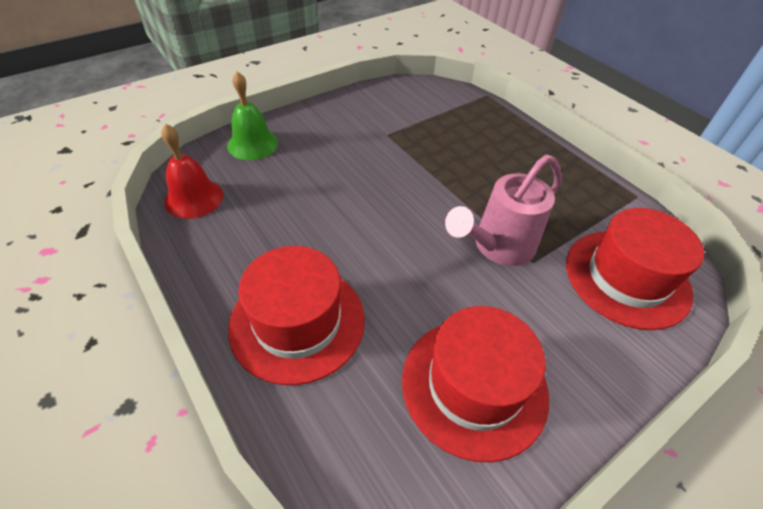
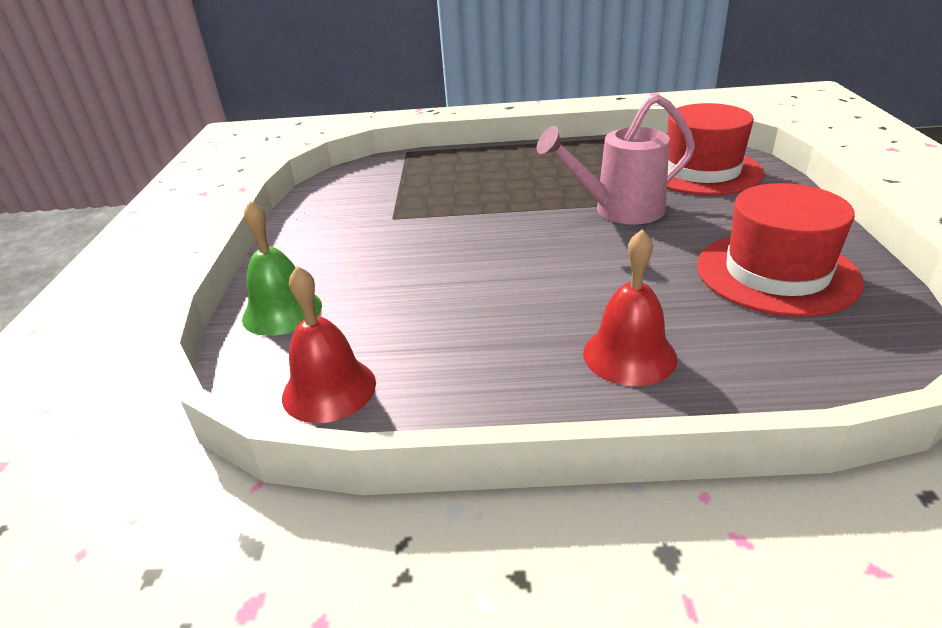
camera: 50 degrees left, 15 degrees down
(297, 322) = (629, 355): red hat -> red bell
(498, 246) = (620, 211): pink watering can -> pink watering can turned 75 degrees clockwise

